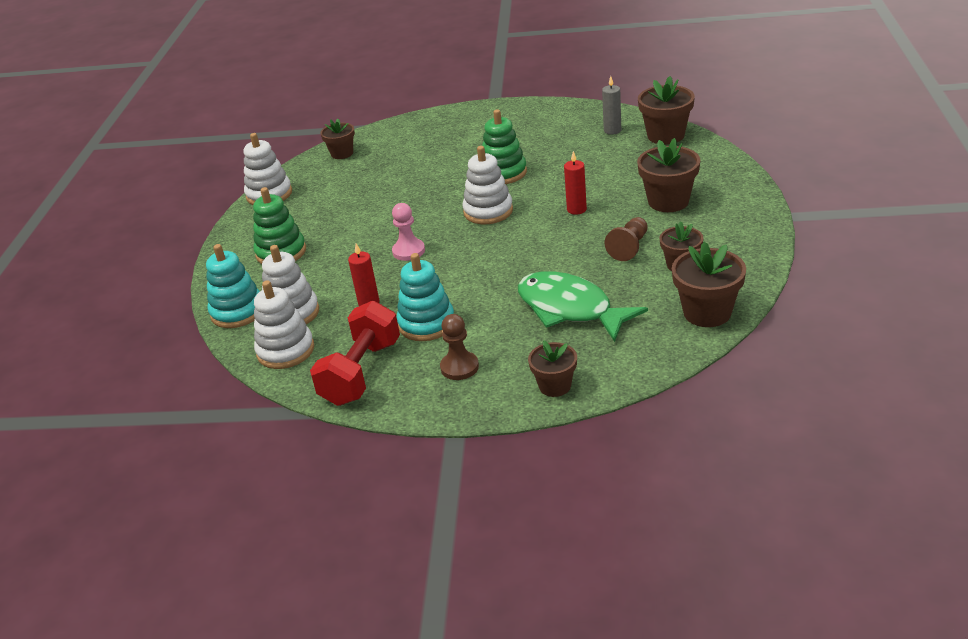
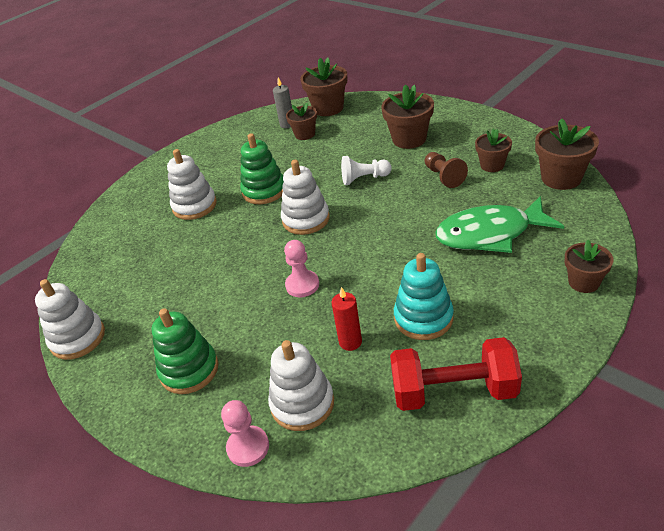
camera: 50 degrees left, 5 degrees up
(238, 312) = (248, 447): turquoise stacking toy -> pink pawn
(285, 350) = (360, 434): white stacking toy -> white stacking toy (194, 206)
(342, 153) = (91, 263): brown flower pot -> brown flower pot (305, 134)
(361, 372) = (453, 391): red dumbbell -> red dumbbell turned 60 degrees counterclockwise
(459, 367) = (508, 324): brown pawn -> none
(576, 209) = (364, 179): red candle -> white pawn

